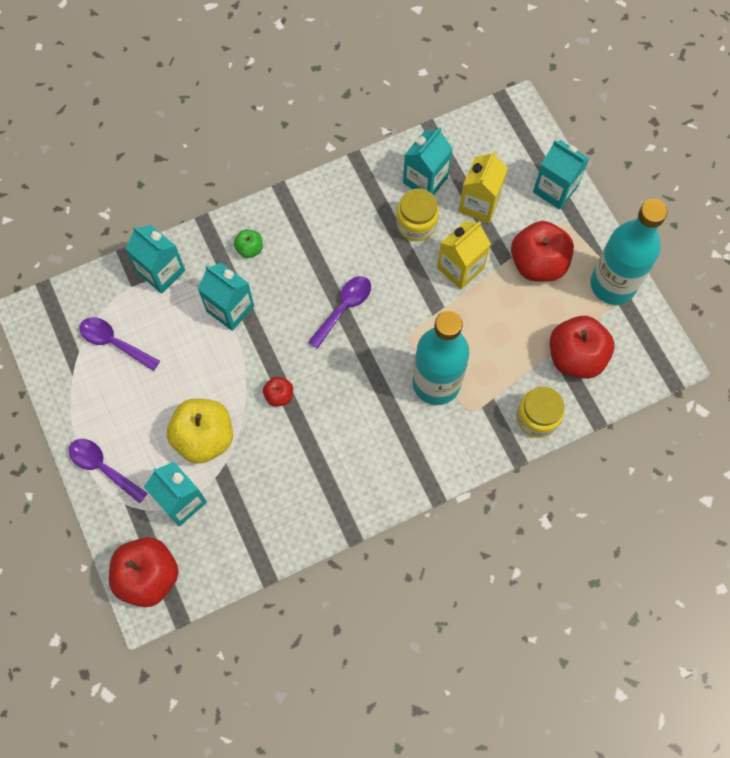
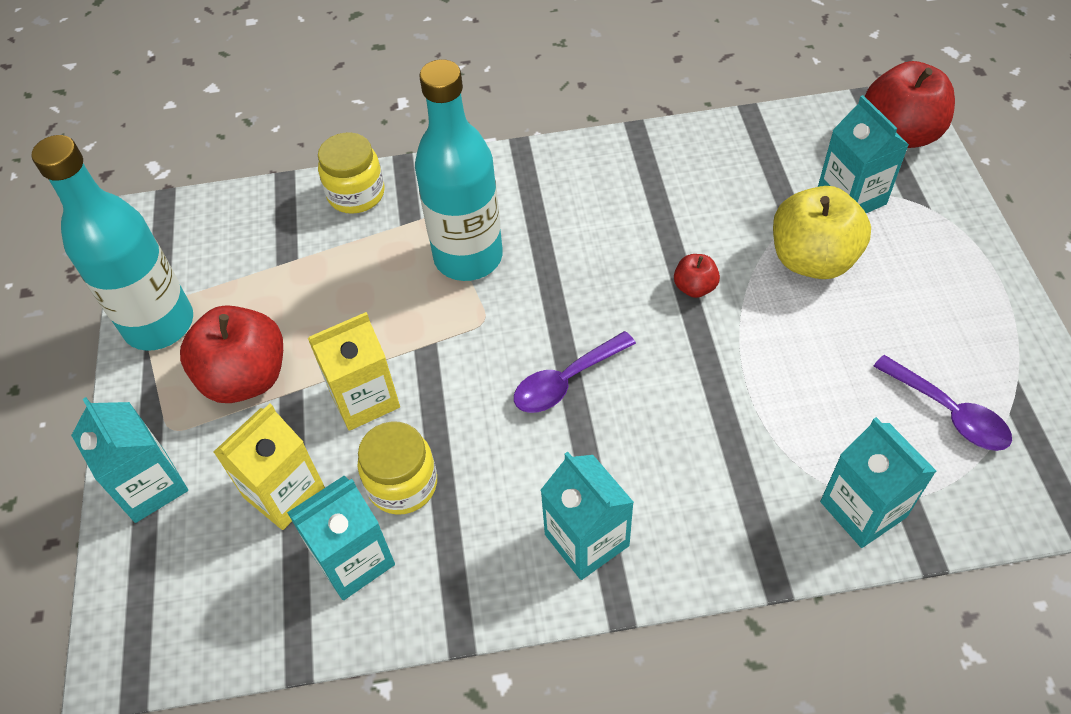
camera: 160 degrees left, 15 degrees down
(103, 467) = (963, 253): purple spoon -> none
(230, 308) = (749, 421): turquoise carton -> turquoise carton (586, 540)
(250, 249) = (699, 512): green apple -> none
(575, 357) = (267, 248): red apple -> none

